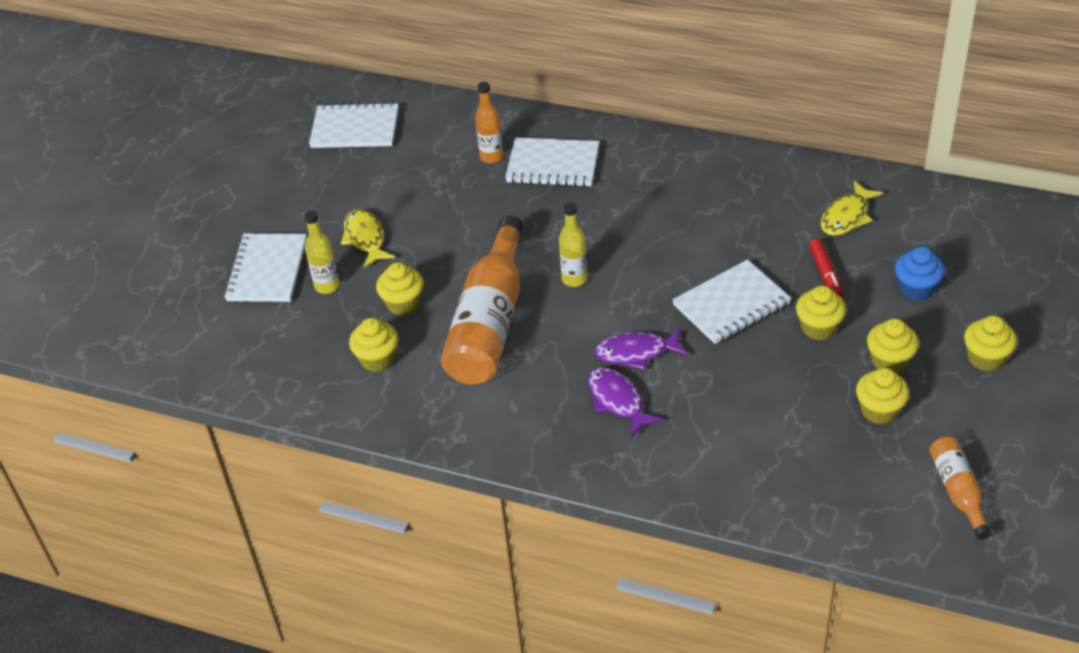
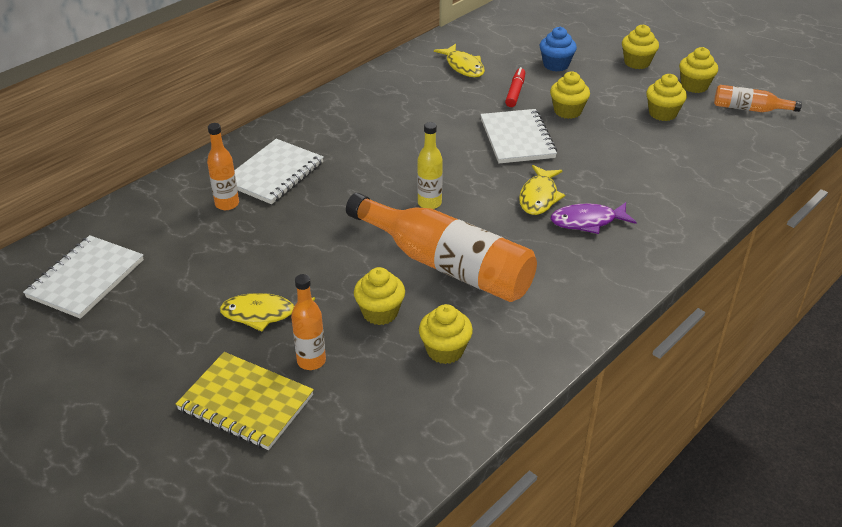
camera: 70 degrees left, 5 degrees down
(267, 270) = (246, 403): white notebook -> yellow notebook
(327, 286) = (311, 361): yellow bottle -> orange bottle
(636, 353) = (539, 197): purple fish -> yellow fish
(825, 274) = (515, 92): red marker -> red marker turned 90 degrees counterclockwise
(889, 361) = (618, 95): yellow cupcake -> yellow cupcake (694, 86)

